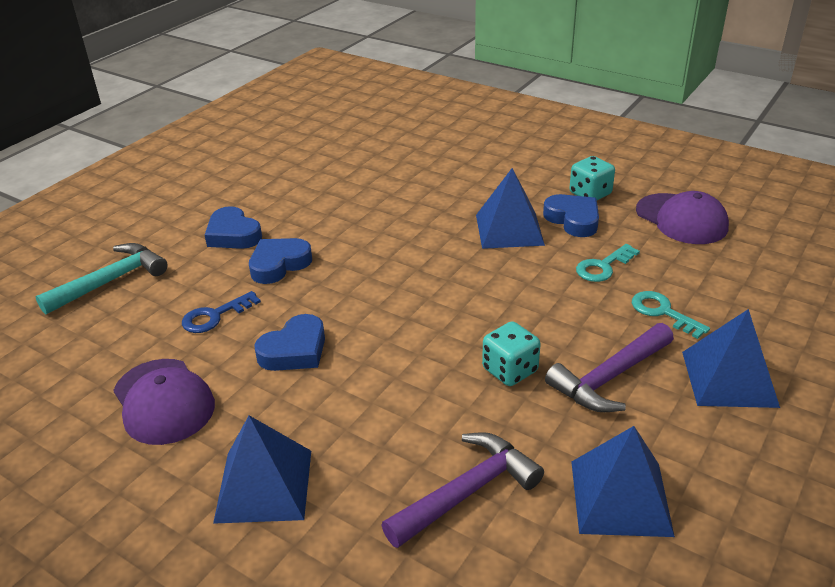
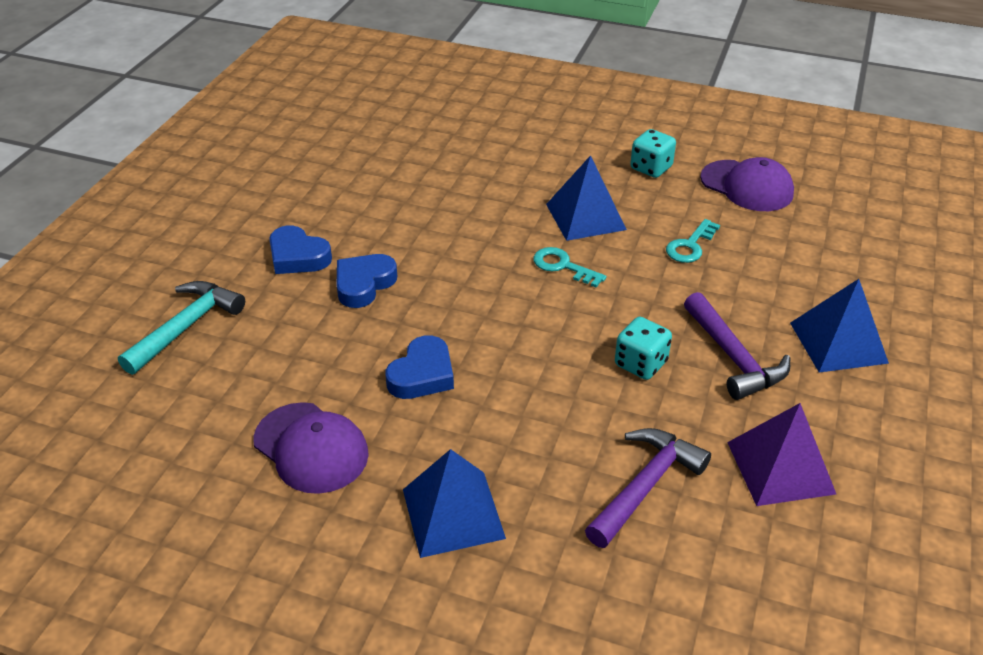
camera: 15 degrees left, 5 degrees up
(215, 316) = (322, 350): blue key -> none
(573, 220) = (644, 198): blue heart -> none
(609, 378) = (734, 358): purple hammer -> purple hammer turned 60 degrees counterclockwise
(620, 497) = (780, 467): blue pyramid -> purple pyramid
(663, 312) = (761, 286): turquoise key -> turquoise key (563, 266)

